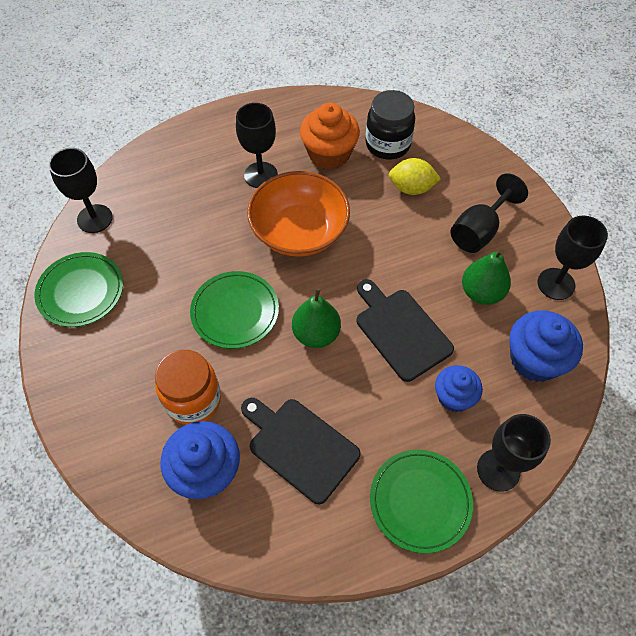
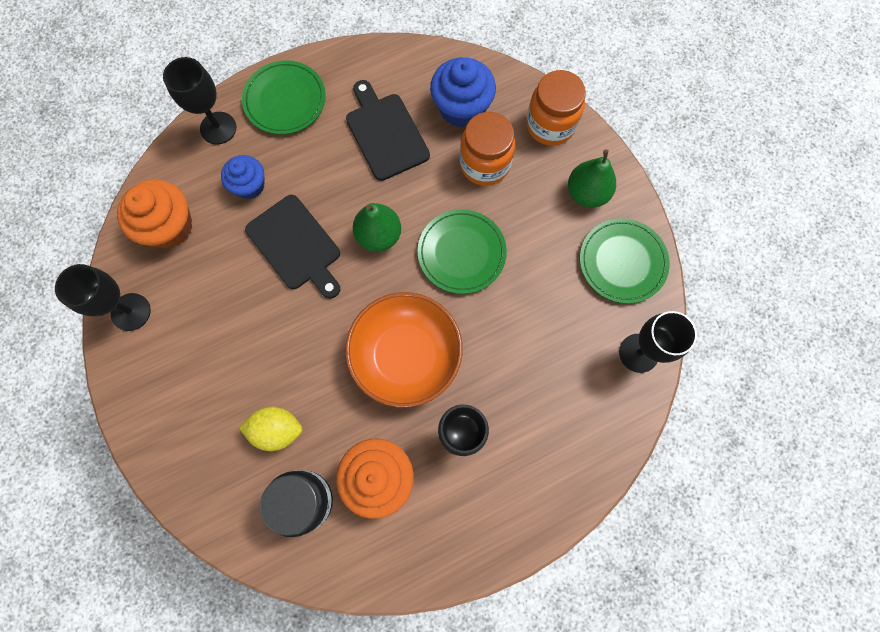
camera: 175 degrees right, 15 degrees up
(107, 440) = (550, 125): none -> orange jar
(300, 446) = (385, 133): black cutting board -> black cutting board turned 150 degrees counterclockwise
(479, 231) = (203, 373): black goblet -> none
(481, 292) = (211, 295): green pear -> green pear (587, 193)
(534, 360) = (169, 227): blue cupcake -> orange cupcake

